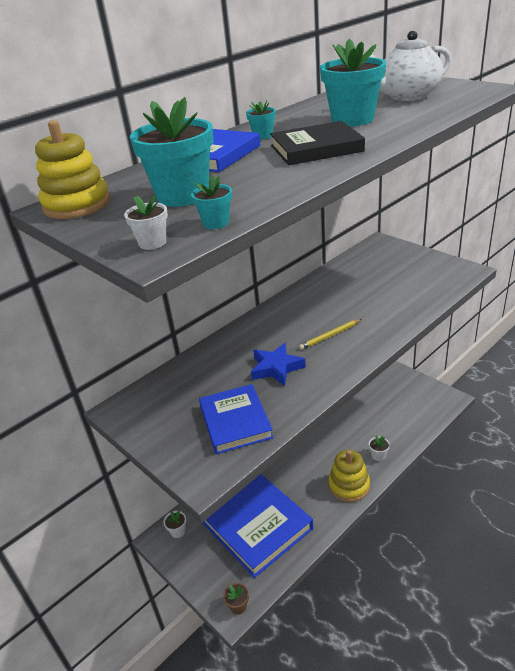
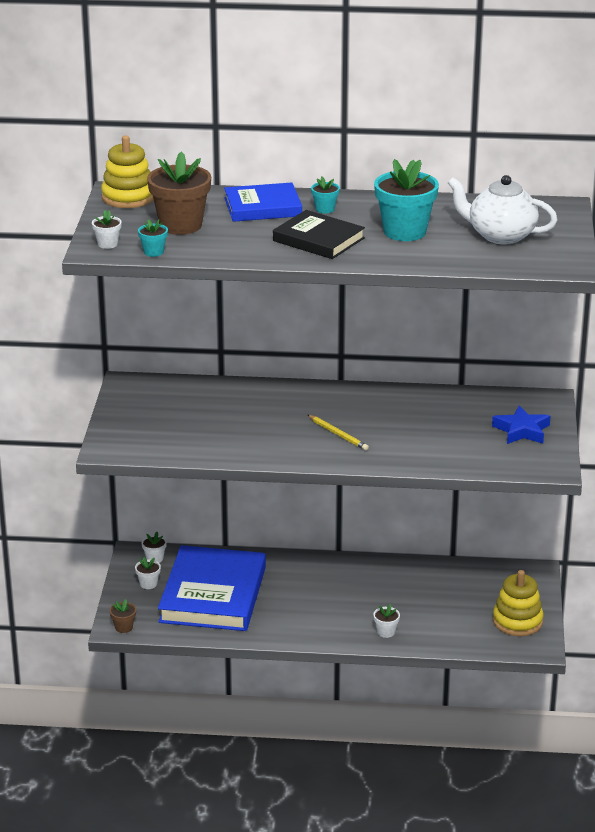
camera: 45 degrees right, 5 degrees down
(182, 195) = (180, 225): turquoise flower pot -> brown flower pot
(202, 554) = (148, 584): none -> white flower pot
(235, 422) = (175, 437): blue book -> none
(276, 368) = (260, 427): blue star -> blue star (522, 430)
(330, 336) = (338, 434): yellow pencil -> yellow pencil turned 150 degrees counterclockwise
(349, 485) = (323, 630): yellow stacking toy -> yellow stacking toy (517, 621)

